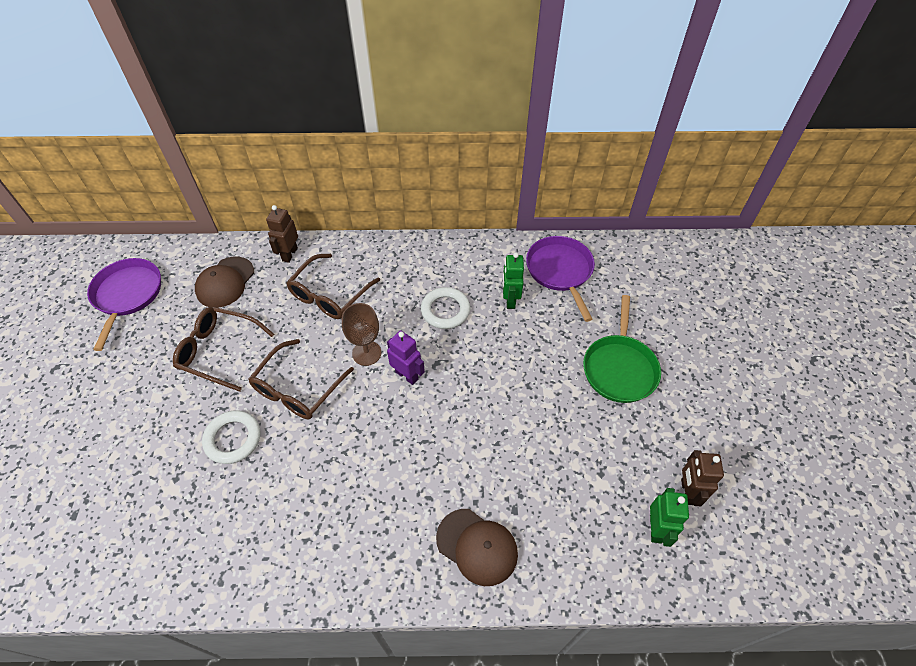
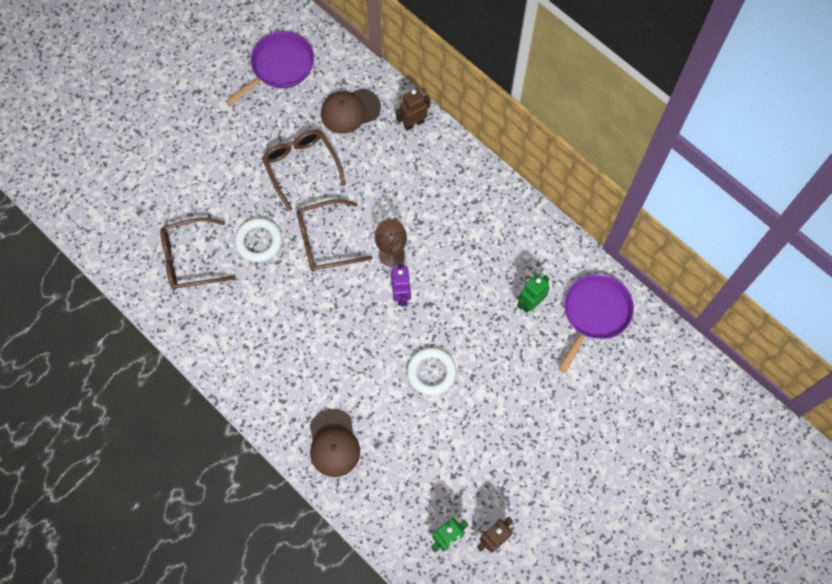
camera: 45 degrees right, 15 degrees up
(329, 295) = (409, 184): brown glasses -> brown glasses (190, 259)
(445, 310) = (476, 269): white ring -> white ring (431, 372)
(619, 368) = (548, 424): green pan -> none

